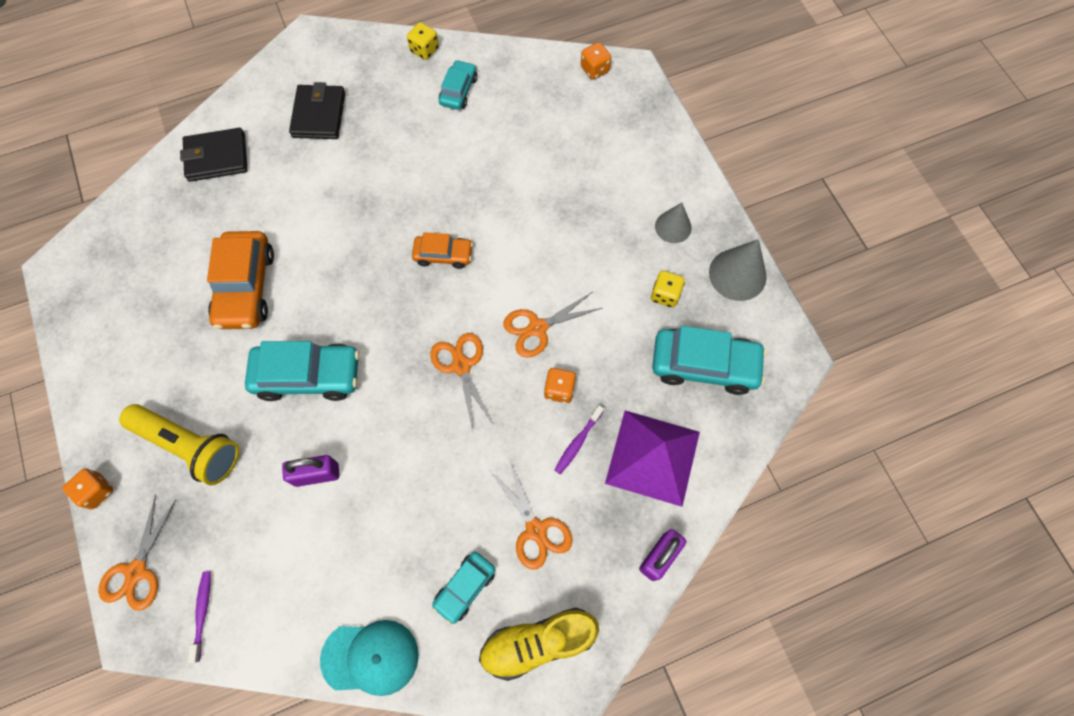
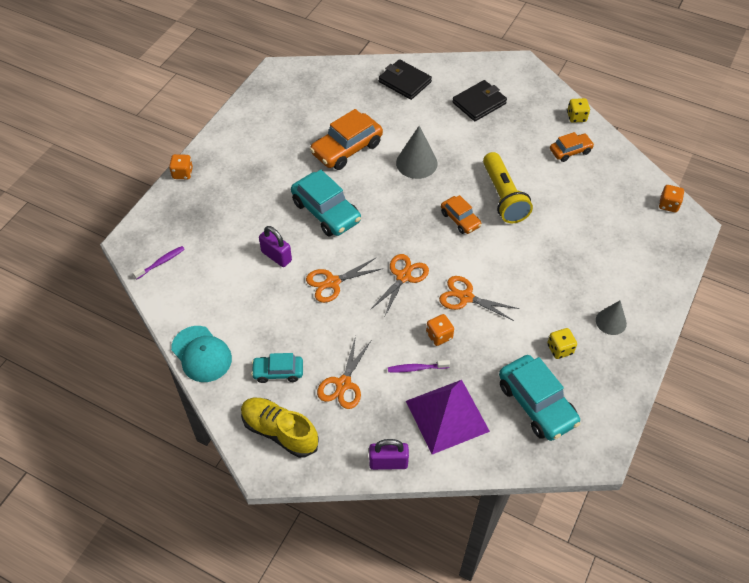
camera: 50 degrees right, 15 degrees down
(136, 571) = (158, 219): orange scissors -> orange scissors (332, 282)
(189, 446) = (239, 192): yellow flashlight -> yellow flashlight (503, 197)
(458, 91) = (570, 151): turquoise car -> orange car
(737, 274) = (619, 381): grey cone -> grey cone (416, 163)

